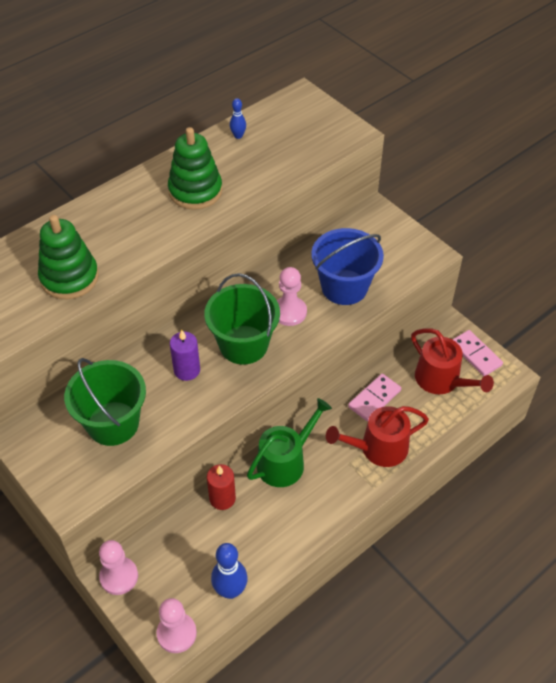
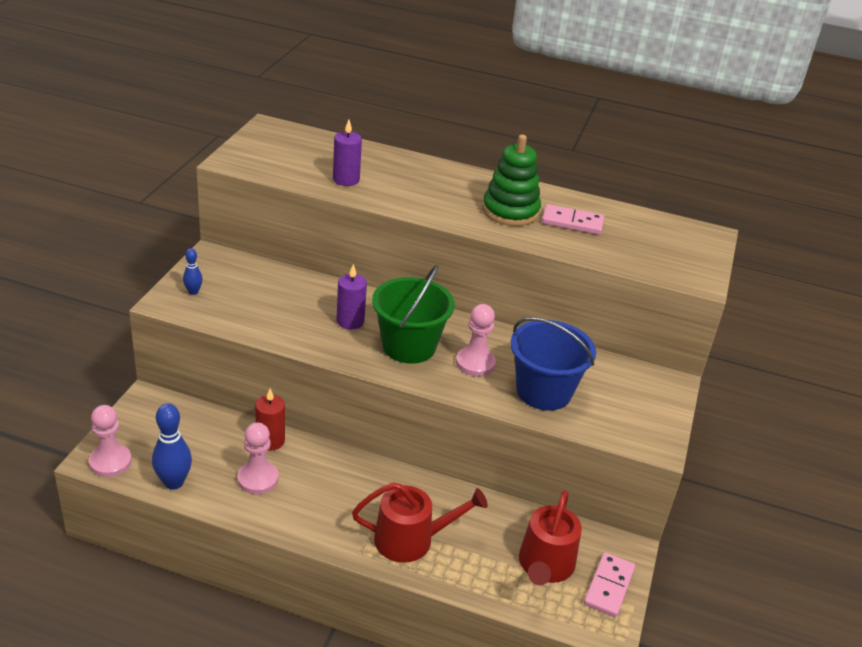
camera: 55 degrees right, 15 degrees down
(69, 278) = (346, 179): green stacking toy -> purple candle
(113, 423) = (260, 299): green bucket -> none
(119, 576) = (149, 404): pink pawn -> pink pawn (258, 479)
(238, 136) = (607, 214): blue bowling pin -> blue bowling pin (193, 292)
(285, 462) = (342, 471): green watering can -> none
(374, 398) = (472, 514): pink domino -> pink domino (572, 222)
(378, 448) = (411, 539): red watering can -> red watering can turned 135 degrees clockwise

